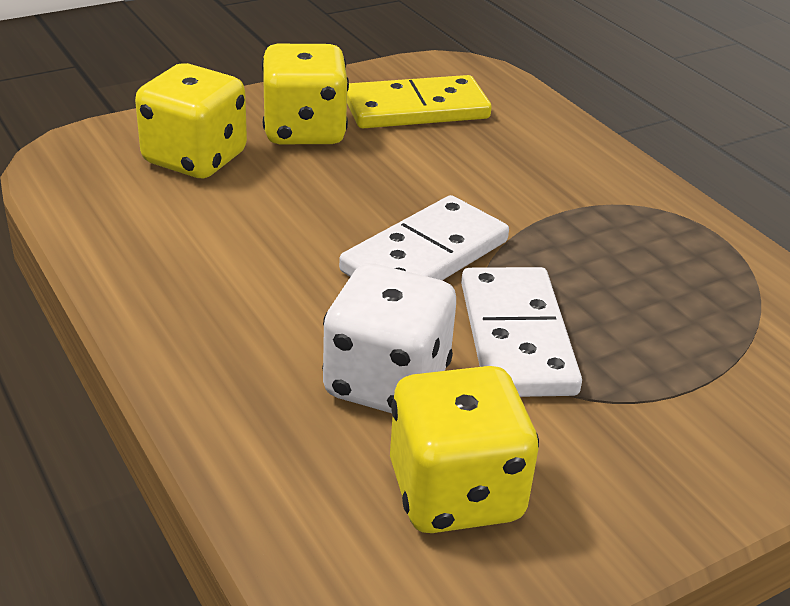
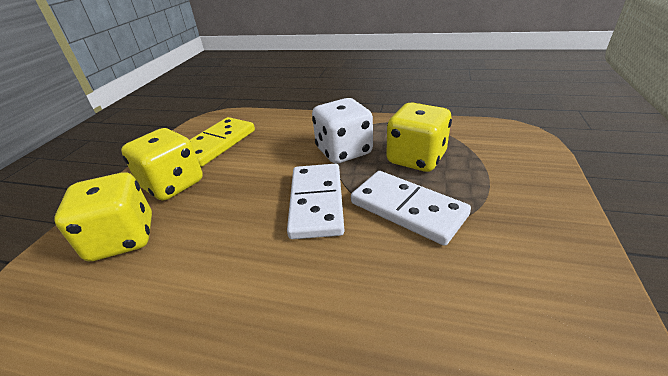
camera: 40 degrees left, 0 degrees up
(386, 382) = (398, 279): white dice -> white dice (343, 151)
(455, 493) = (516, 309): yellow dice -> yellow dice (416, 159)

